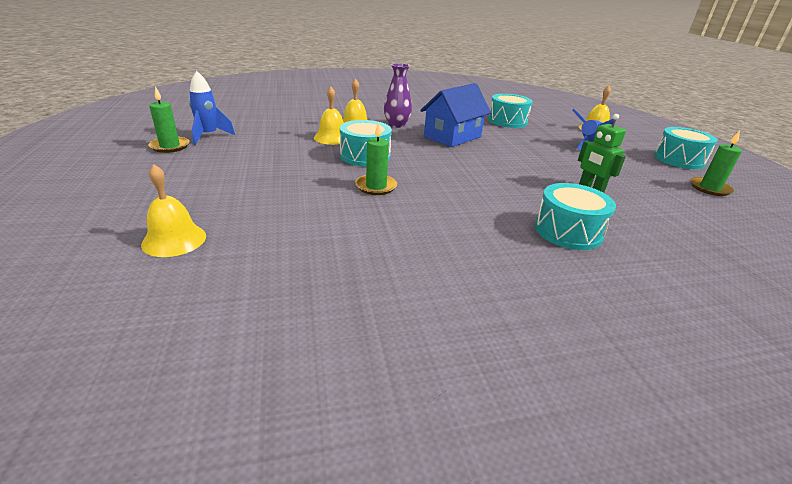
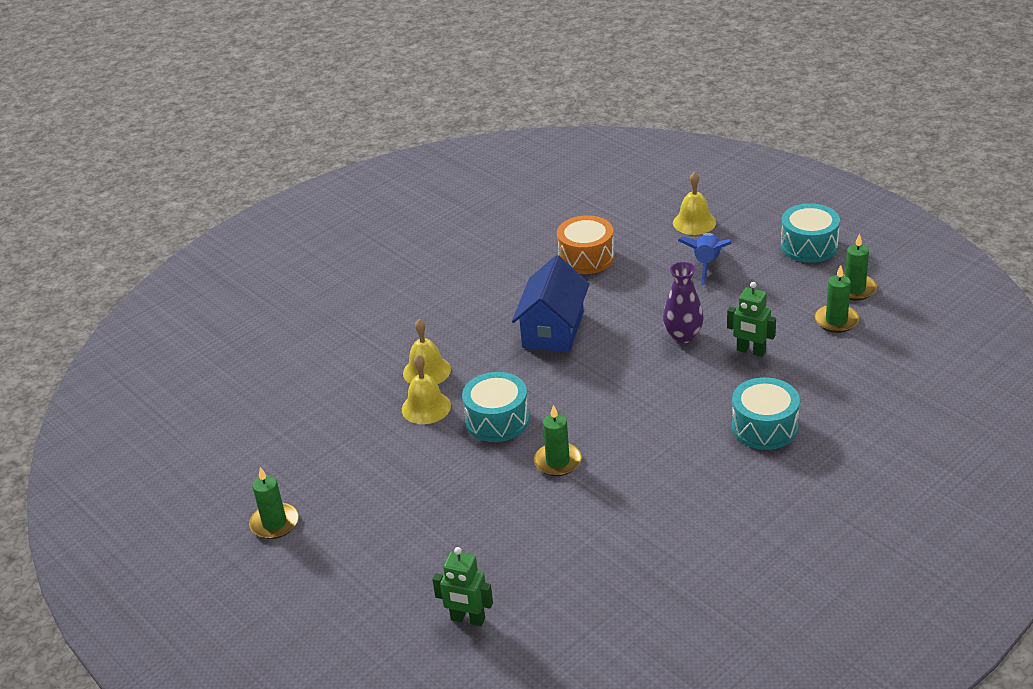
camera: 25 degrees left, 5 degrees up
(174, 240) = (467, 619): yellow bell -> green robot
(209, 136) = (288, 483): blue rocket -> none
(396, 125) = (469, 339): purple vase -> purple vase (683, 336)
(507, 121) = (586, 257): turquoise drum -> orange drum
(682, 198) = (836, 321): none -> green candle

